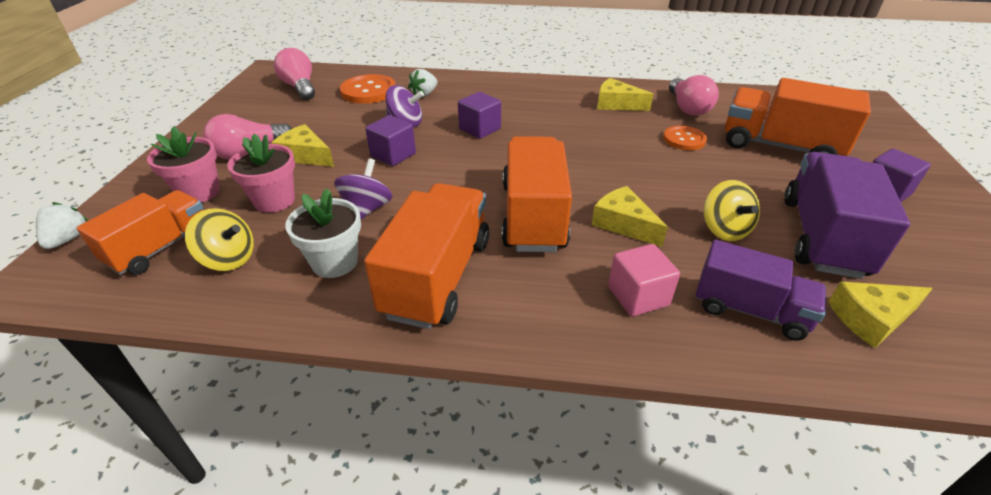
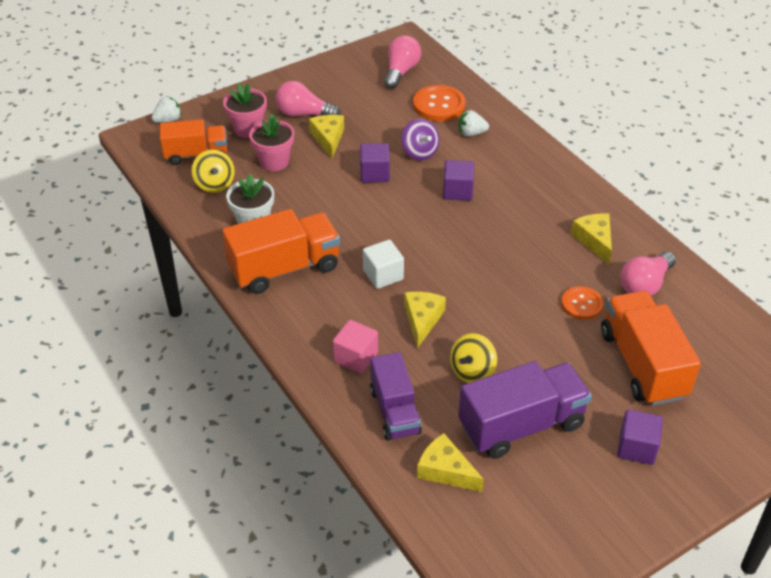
camera: 50 degrees right, 5 degrees up
(367, 209) = (308, 202): purple spinning top -> none
(533, 216) = (383, 275): orange truck -> white cube

